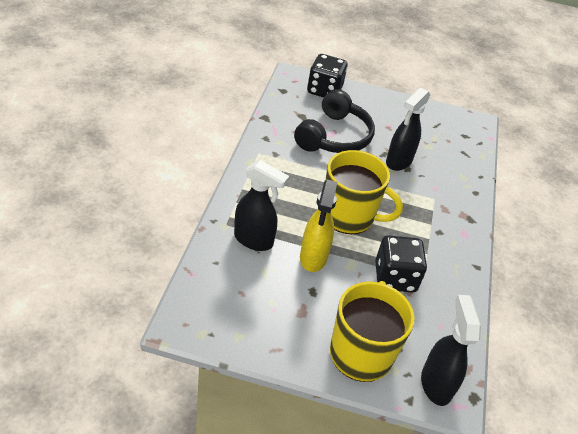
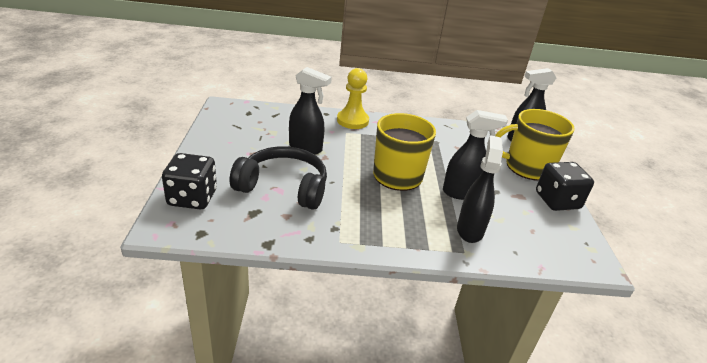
camera: 100 degrees left, 10 degrees down
(313, 258) = (461, 193): yellow spray bottle -> black spray bottle
(395, 277) = (448, 152): black dice -> black dice (557, 201)
(462, 210) = (352, 121): none -> yellow pawn

